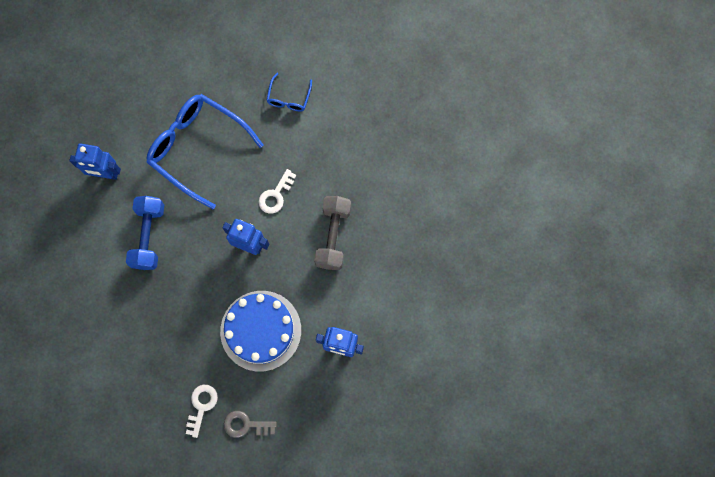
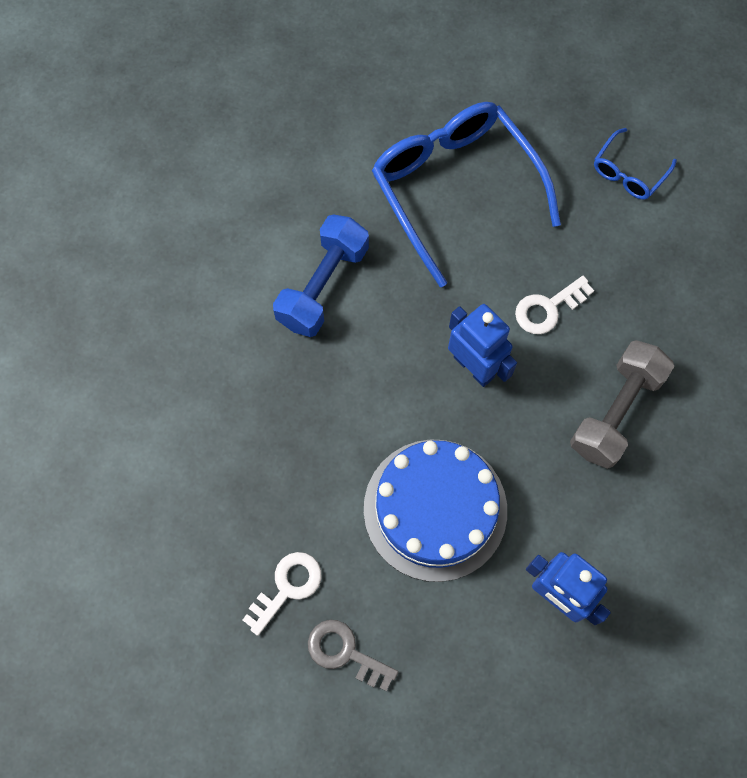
camera: 25 degrees right, 5 degrees down
(105, 174) = (299, 168): blue robot -> none

